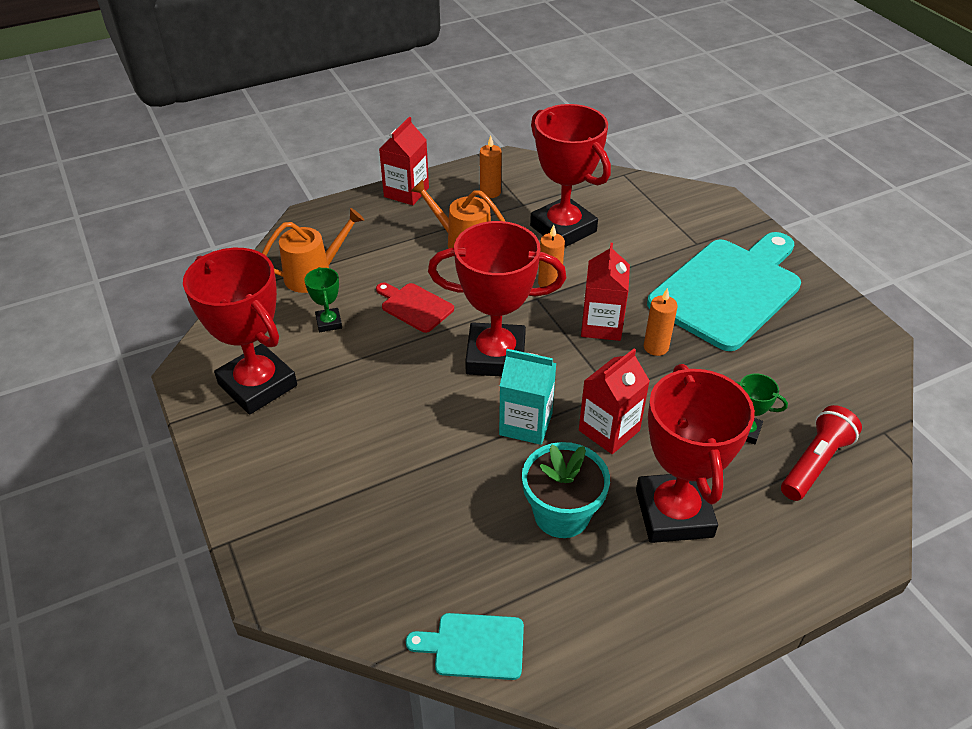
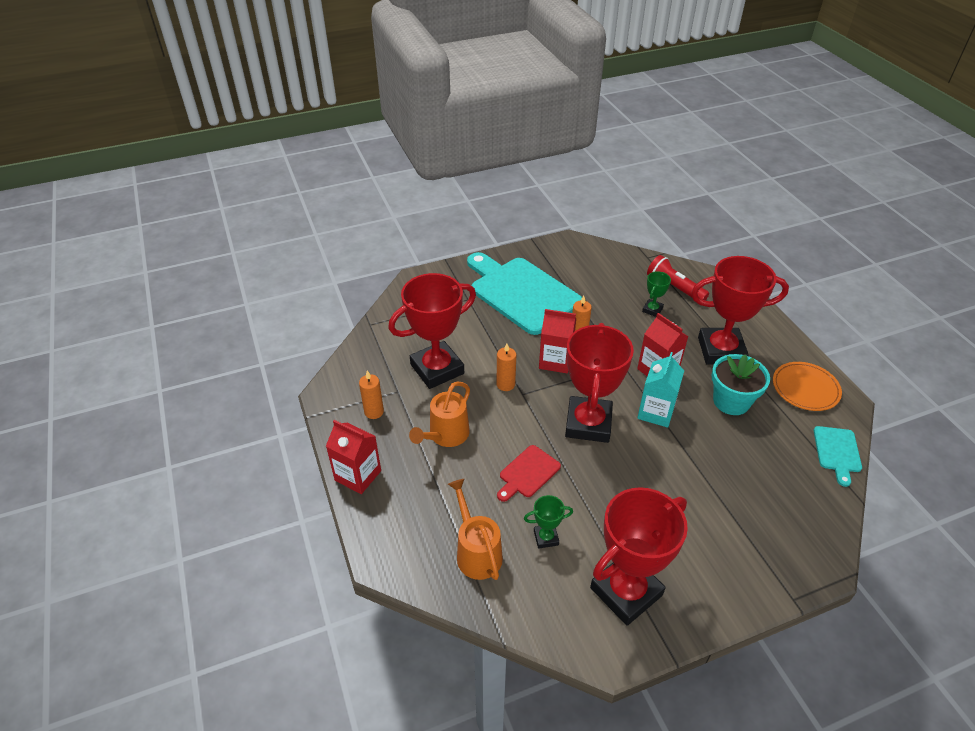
camera: 85 degrees left, 0 degrees up
(611, 625) = (805, 388): none -> orange plate

